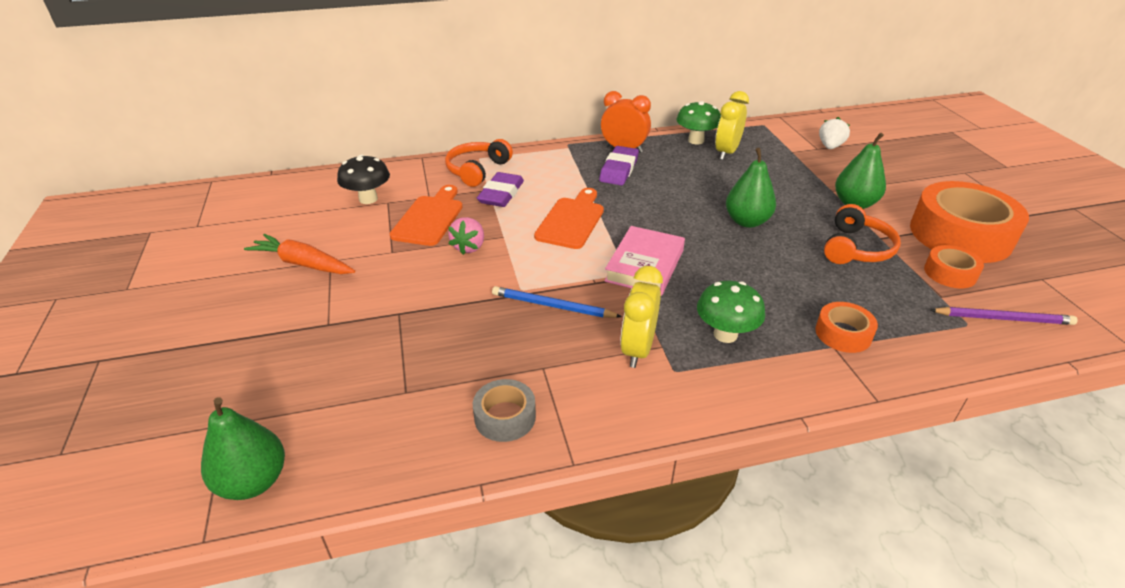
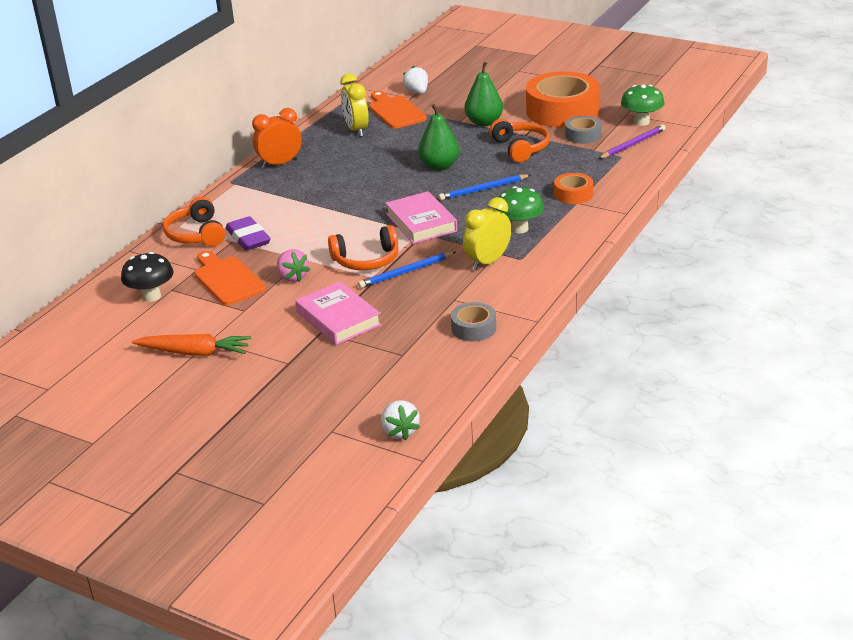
camera: 45 degrees left, 5 degrees down
(253, 482) = (400, 431): green pear -> white strawberry
(303, 264) = (195, 352): orange carrot -> orange carrot turned 150 degrees counterclockwise
(429, 311) = (338, 319): none -> pink book
(543, 270) = (366, 260): none -> orange headphones
(572, 220) = (330, 225): orange cutting board -> orange cutting board (395, 111)
(619, 170) = (302, 179): purple eraser -> none
(637, 349) = (487, 262): yellow clock -> yellow clock turned 75 degrees clockwise
(696, 140) = (321, 132): green mushroom -> green mushroom (641, 122)
(753, 269) = (483, 189): none -> blue pencil
(950, 273) = (583, 135): orange tape -> grey tape

